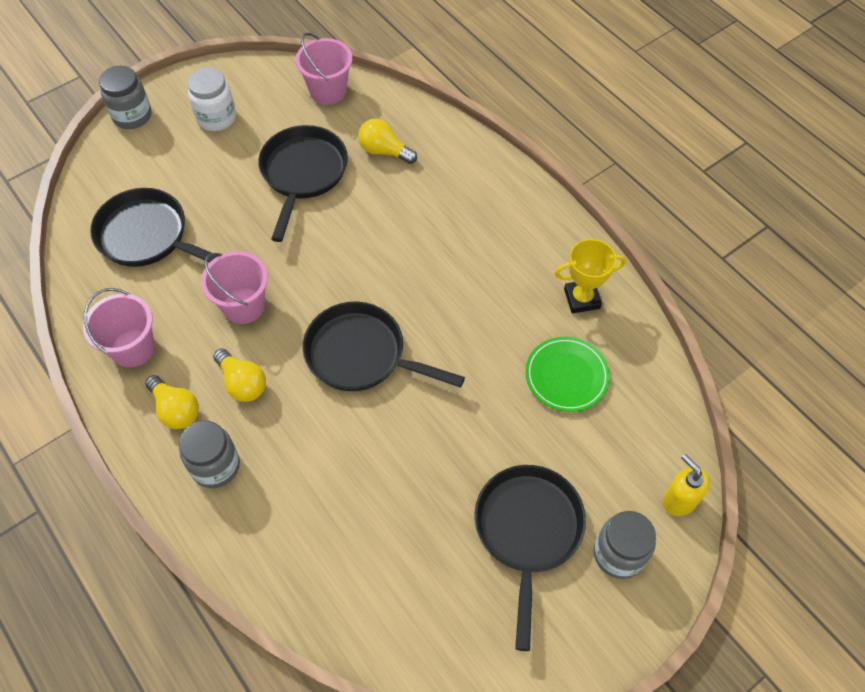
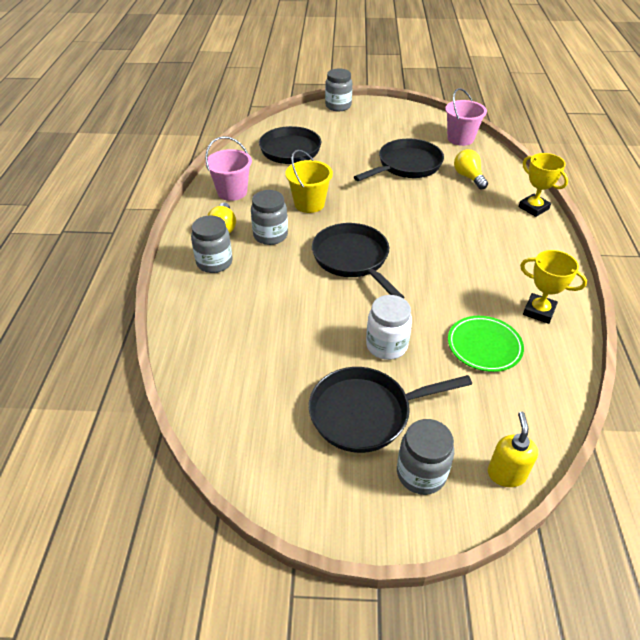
camera: 40 degrees right, 15 degrees down
(216, 118) = (382, 124): white jar -> white jar (386, 345)
(242, 383) = (270, 235): yellow light bulb -> grey jar
(243, 306) = (309, 204): pink bucket -> yellow bucket
(482, 158) = (533, 208): none -> yellow trophy
(527, 531) = (366, 413): black pan -> black pan turned 150 degrees counterclockwise

